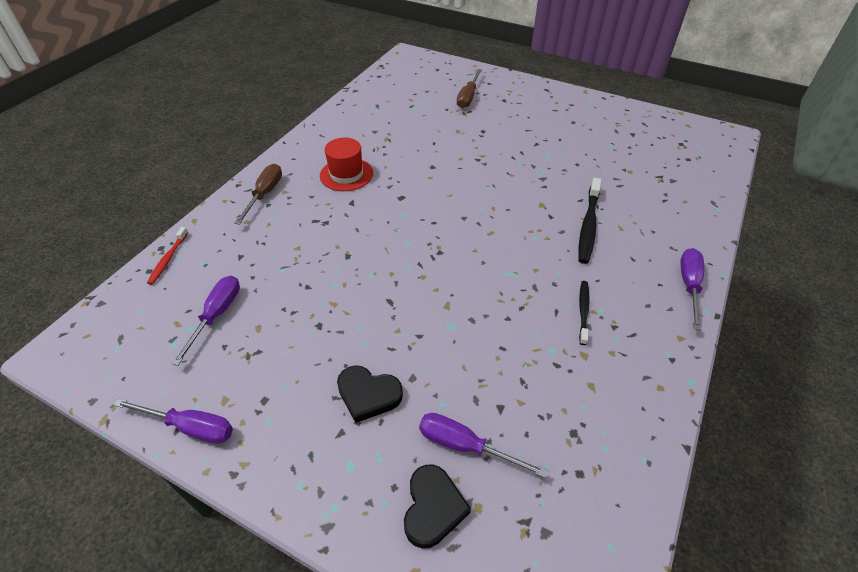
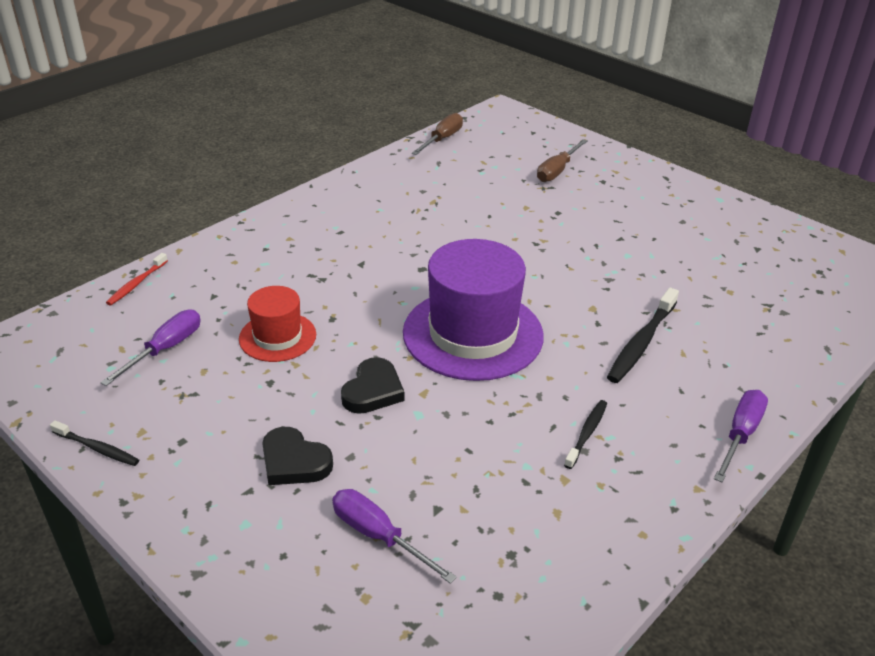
camera: 15 degrees right, 10 degrees down
(190, 427) = (97, 448): purple screwdriver -> black toothbrush
(265, 194) = (266, 237): brown screwdriver -> brown screwdriver (442, 139)
(346, 174) = (368, 232): red hat -> red hat (277, 337)
(433, 508) = (316, 585): black heart -> black heart (373, 391)
(463, 245) = (473, 334): none -> purple hat

